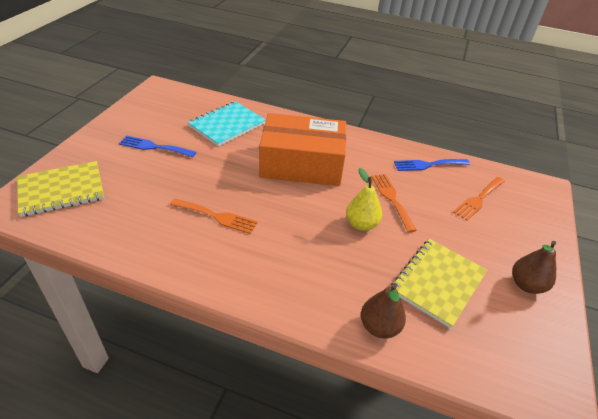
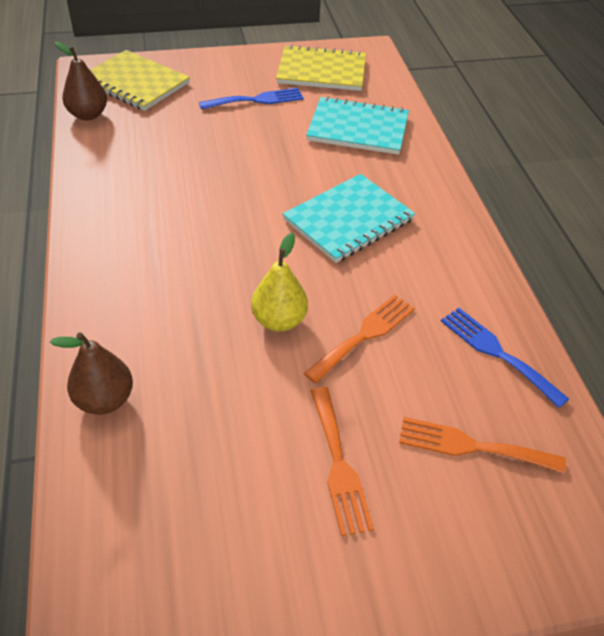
camera: 60 degrees right, 5 degrees up
(154, 147) = (256, 100): blue fork -> blue fork turned 90 degrees clockwise
(217, 216) = (184, 194): orange fork -> orange fork (339, 464)
(302, 164) = (348, 220): orange box -> turquoise notebook
(438, 282) = (227, 441): yellow notebook -> yellow notebook (321, 71)
(526, 285) = (307, 564): brown pear -> brown pear (88, 115)

